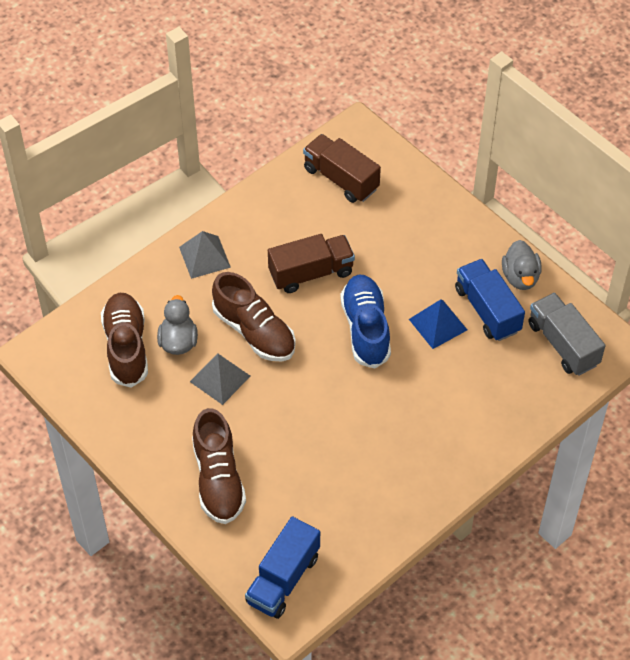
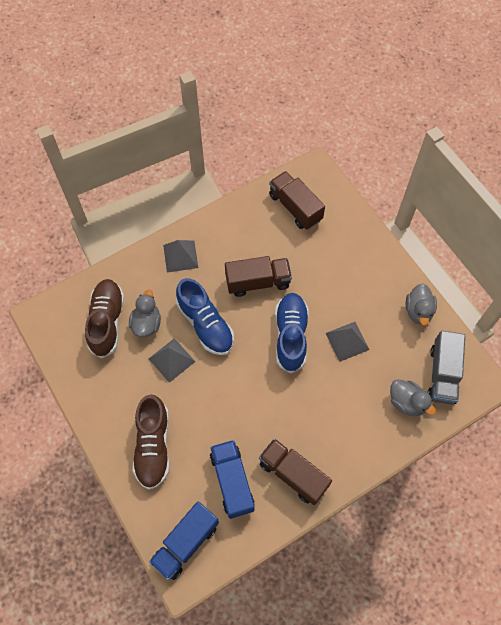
camera: 10 degrees right, 10 degrees up
(254, 331) = (205, 324): brown shoe -> blue shoe
(400, 483) = (293, 474): none -> brown truck
(438, 324) = (347, 341): blue pyramid -> grey pyramid
(487, 310) = (388, 335): blue truck -> blue truck (232, 482)
(525, 382) = (407, 402): none -> grey duck
(563, 344) = (442, 374): grey truck -> grey truck turned 150 degrees counterclockwise

